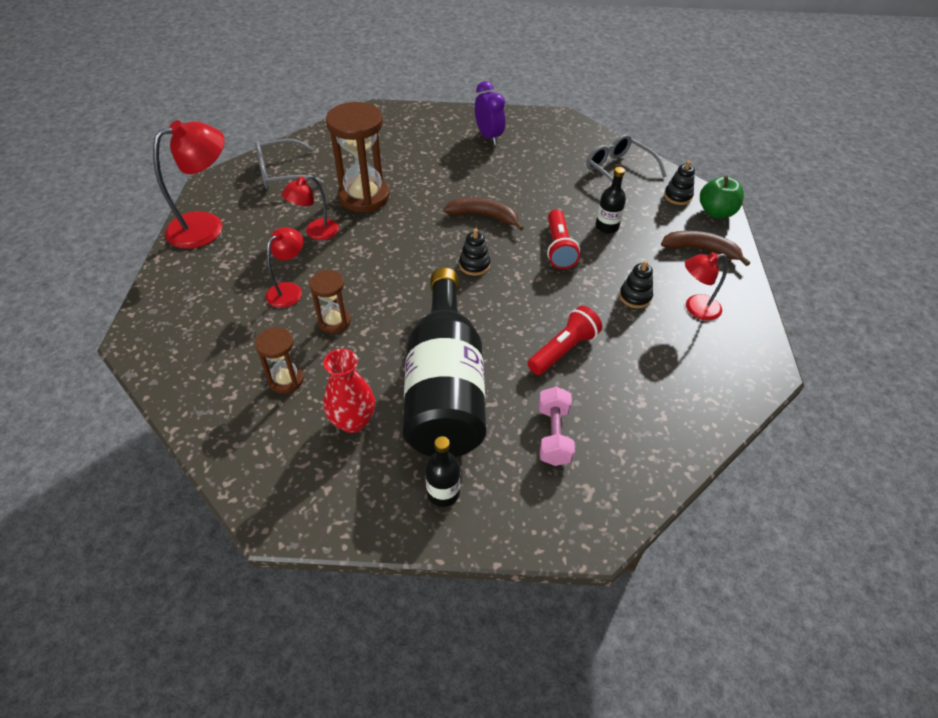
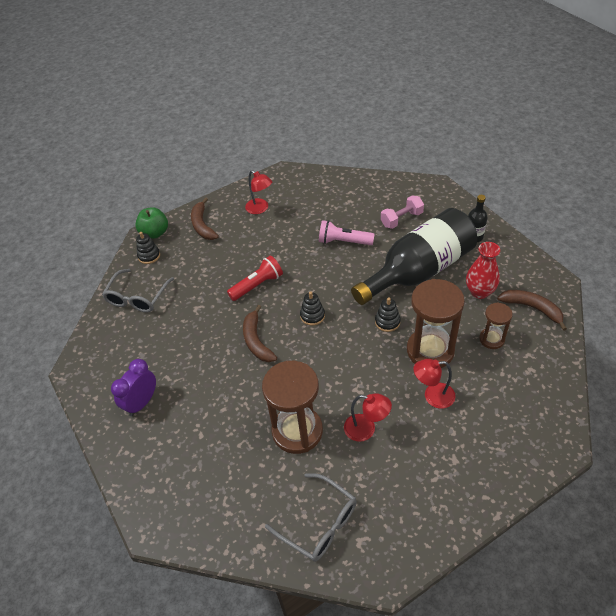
camera: 120 degrees left, 0 degrees up
(206, 226) = (433, 516): red lamp -> none
(274, 453) = (532, 308): none -> brown banana
(334, 321) = (430, 350): brown hourglass -> brown hourglass, size x1.89
(563, 350) = (343, 241): red flashlight -> pink flashlight
(607, 227) = (214, 274): black bottle -> none
(635, 297) = (272, 234): black stacking toy -> black stacking toy (387, 322)

